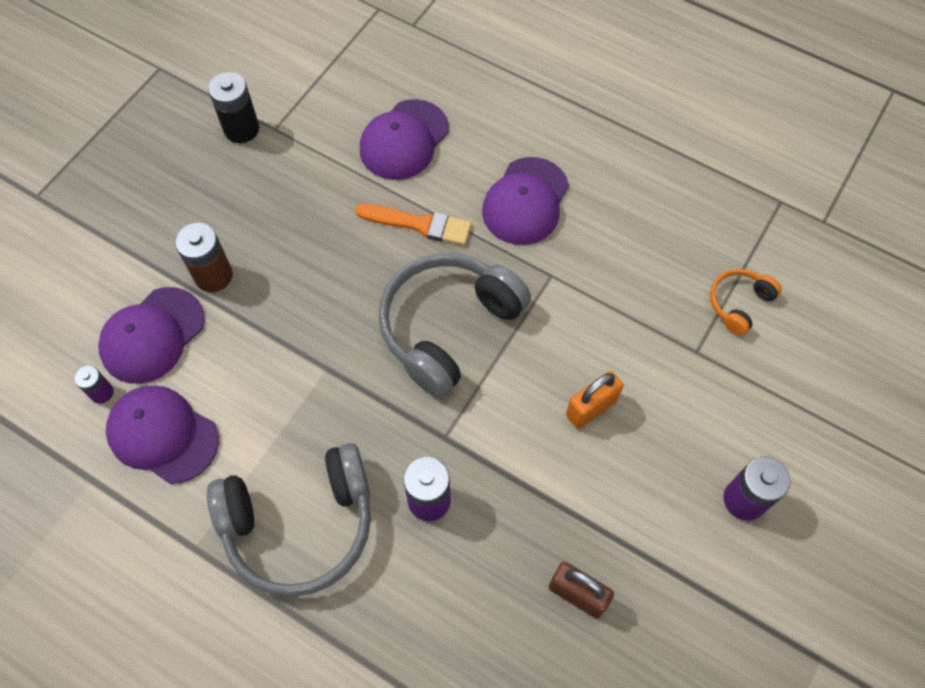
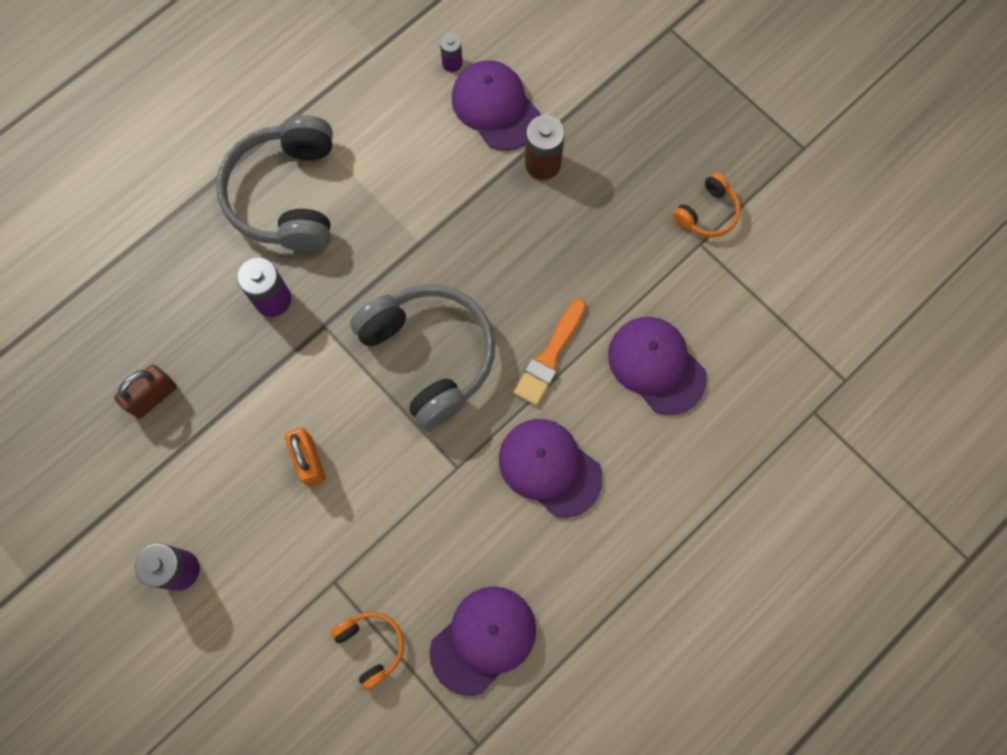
camera: 105 degrees right, 10 degrees up
(163, 435) = (399, 104): purple cap -> purple cap (483, 640)
(241, 129) = (707, 213): black battery -> orange headphones

